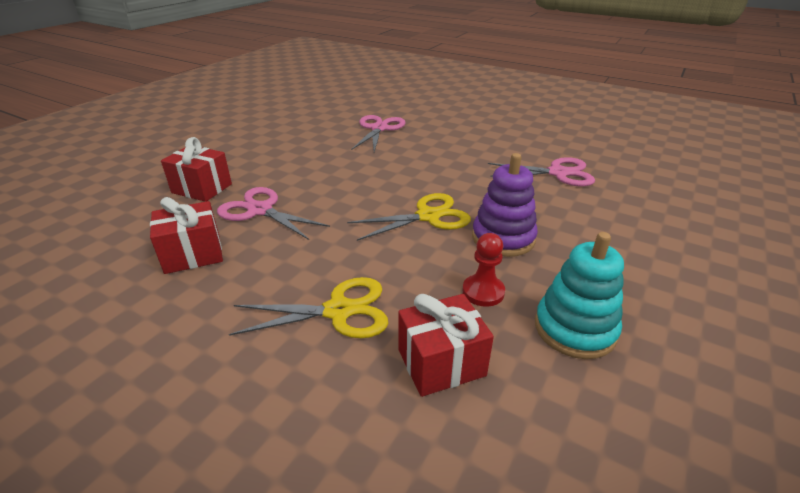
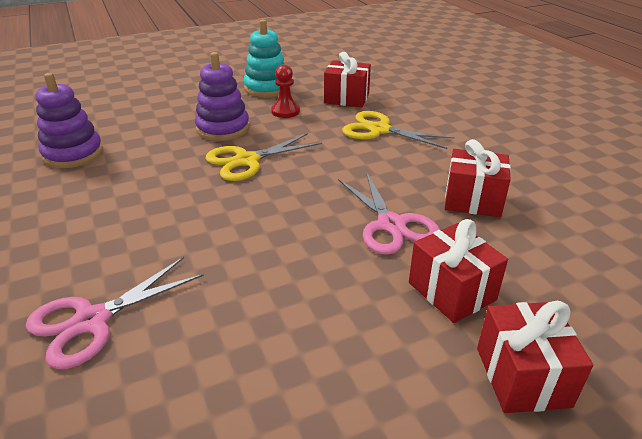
camera: 145 degrees left, 0 degrees up
(158, 170) = (522, 376): none -> red gift
(428, 216) = (247, 160): yellow scissors -> yellow scissors turned 45 degrees counterclockwise
(557, 173) = (73, 154): pink scissors -> purple stacking toy

